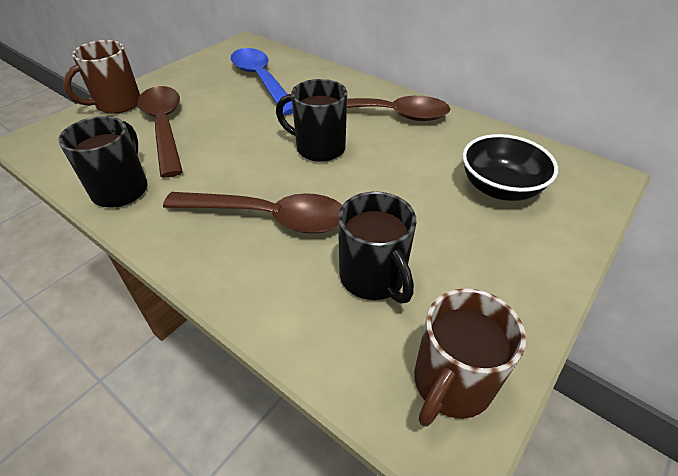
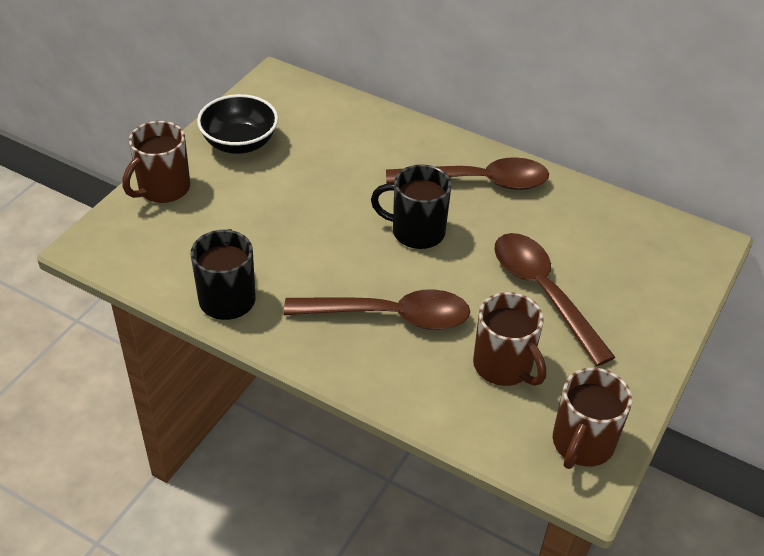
camera: 10 degrees left, 0 degrees up
(164, 127) = (235, 218): brown spoon -> brown spoon (543, 293)
(261, 80) = (320, 141): blue spoon -> none
(373, 278) = (504, 366): black mug -> brown mug
(499, 188) = (608, 265): black bowl -> black bowl (239, 143)

